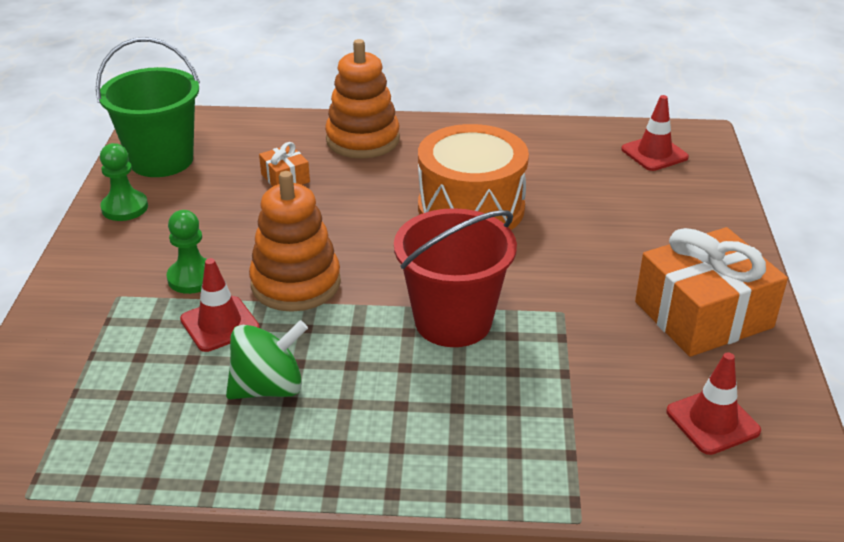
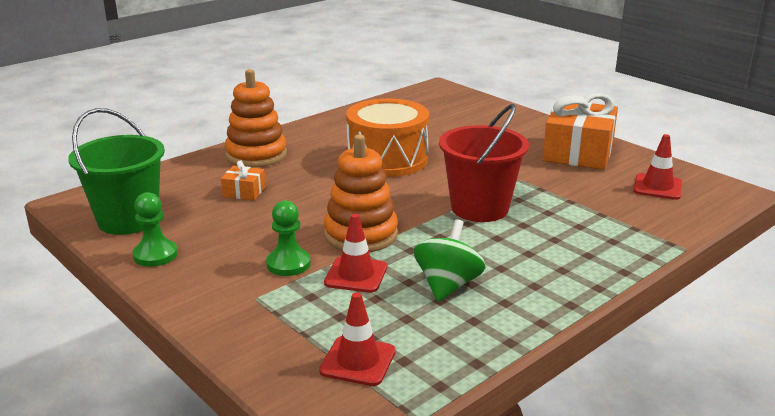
camera: 45 degrees left, 10 degrees down
(654, 153) = (432, 101): red traffic cone -> red traffic cone (358, 361)

